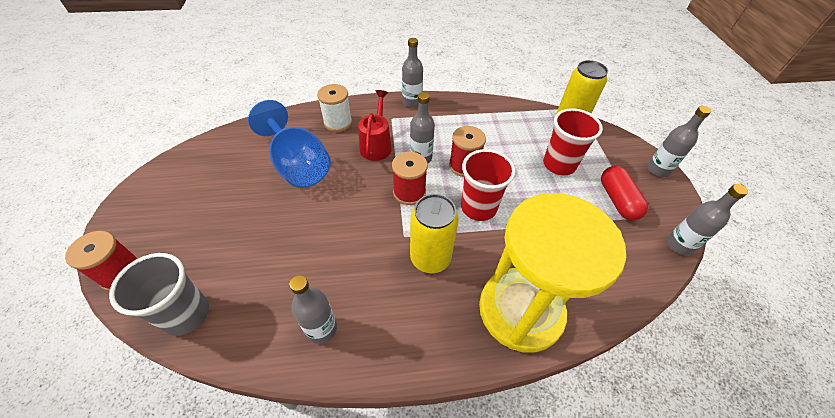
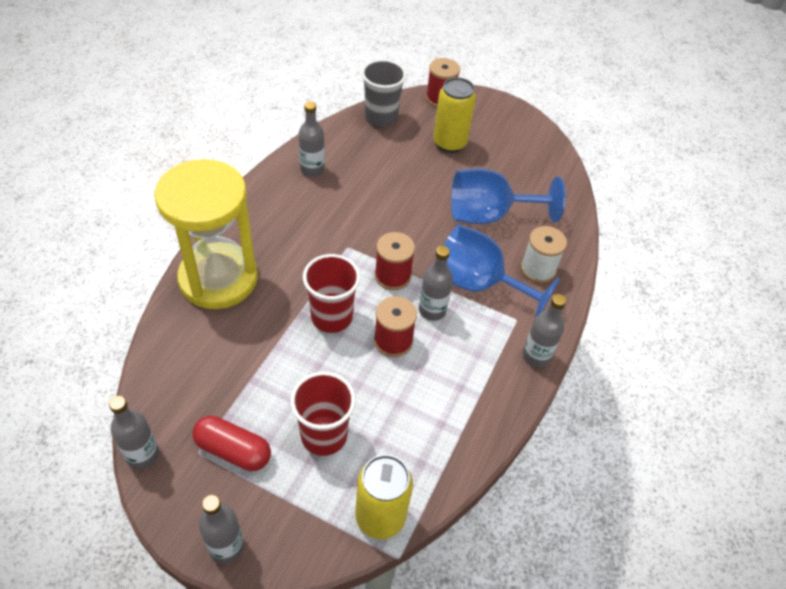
camera: 120 degrees right, 0 degrees up
(376, 145) = (478, 284): red watering can -> blue goblet
(430, 258) = (312, 252): yellow can -> yellow can (449, 143)

